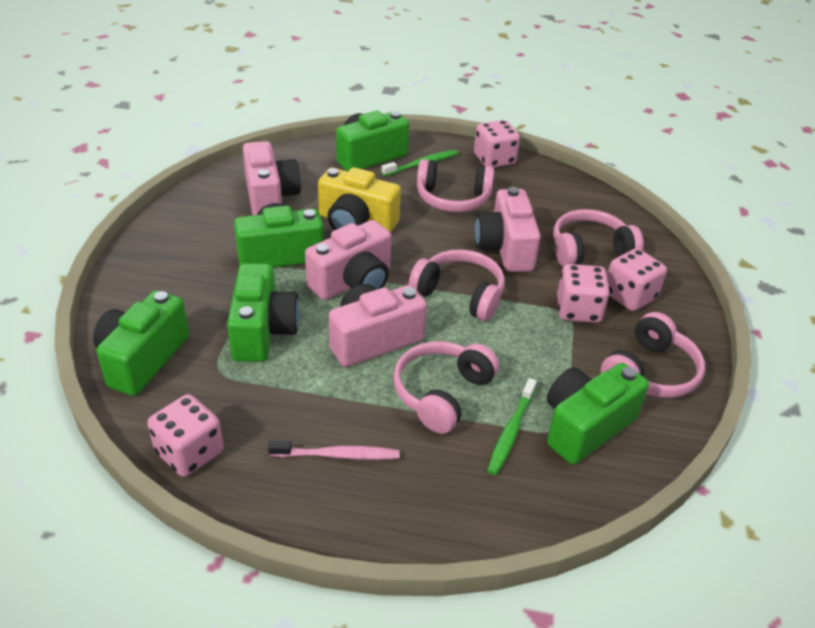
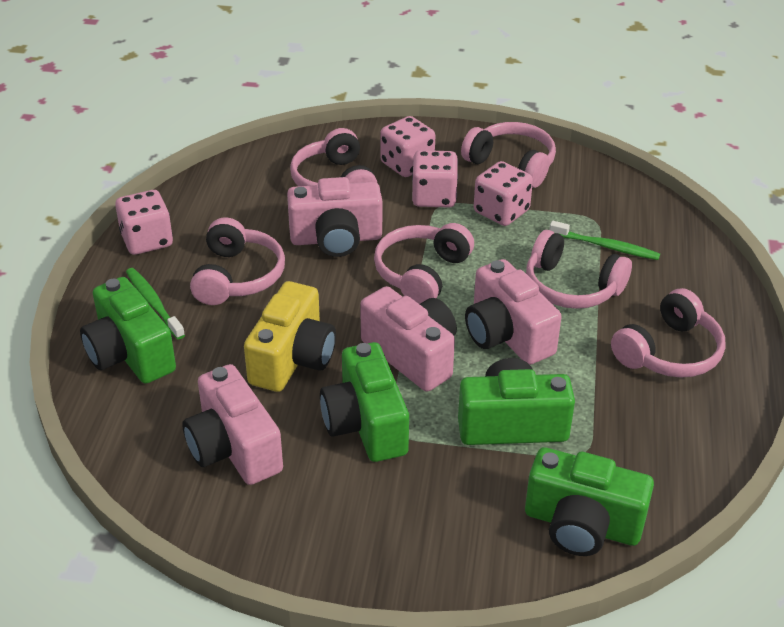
camera: 90 degrees left, 0 degrees up
(189, 452) = (702, 458): pink dice -> pink dice (501, 211)
(270, 197) = (233, 448): pink camera -> pink camera turned 105 degrees counterclockwise
(338, 455) = (669, 352): pink toothbrush -> pink headphones
(585, 426) = (587, 205): green camera -> none

